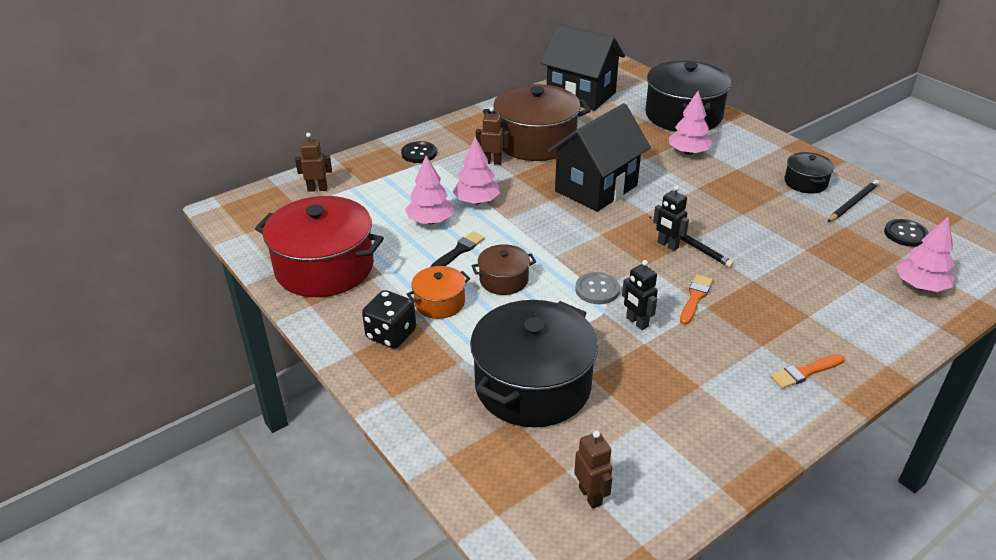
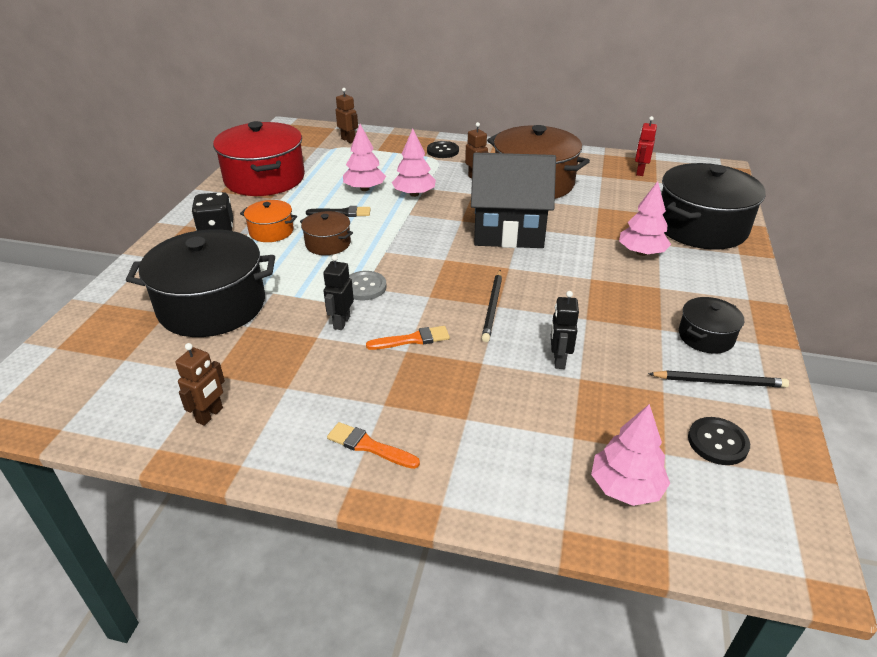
camera: 50 degrees right, 0 degrees up
(581, 95) = (640, 172): black house -> red robot
(590, 496) = (102, 381): brown robot -> brown robot (210, 415)
(667, 245) = (474, 296): black robot -> black robot (558, 360)

